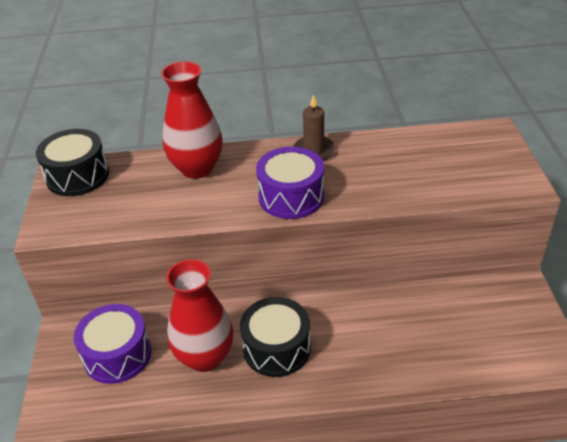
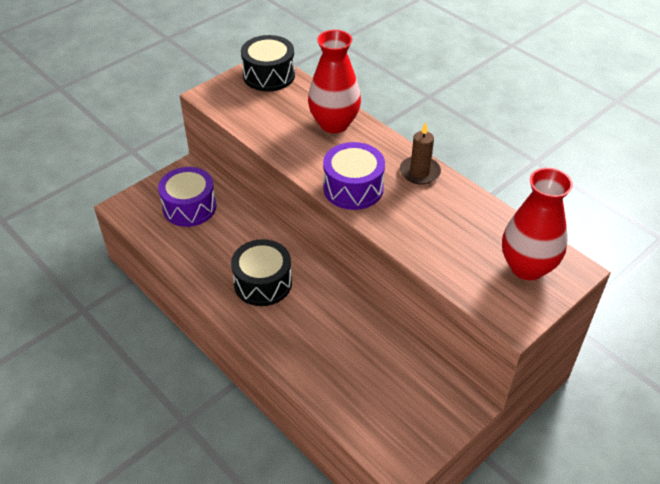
camera: 50 degrees right, 5 degrees up
(205, 357) = (223, 250): red vase -> red vase (527, 267)

